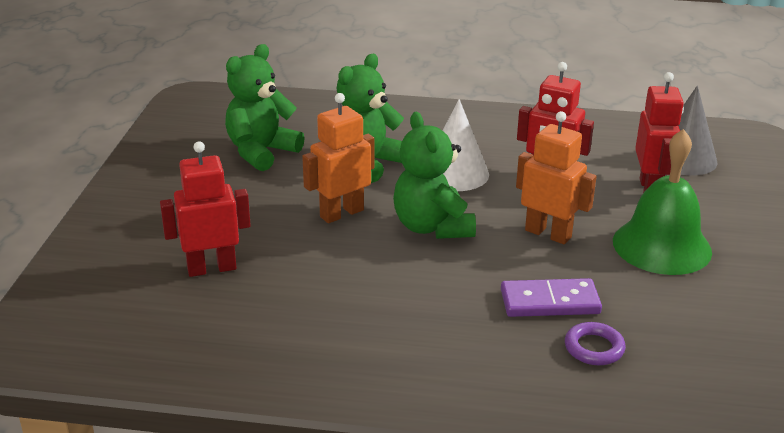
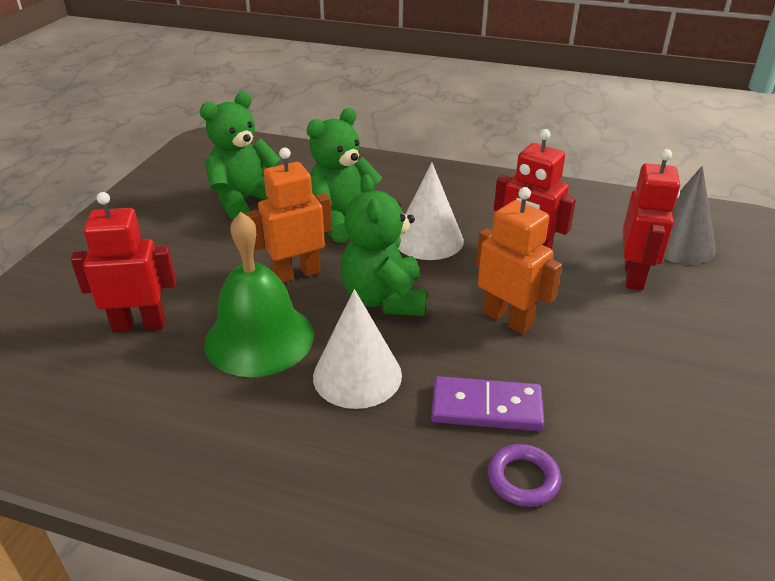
camera: 10 degrees right, 5 degrees up
(430, 289) = (357, 375): none -> white cone
(662, 246) = (634, 348): green bell -> green bell (259, 338)

